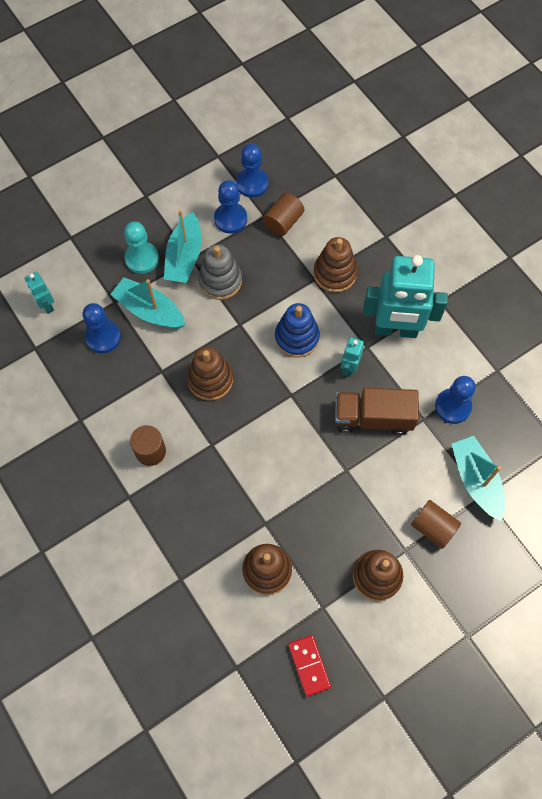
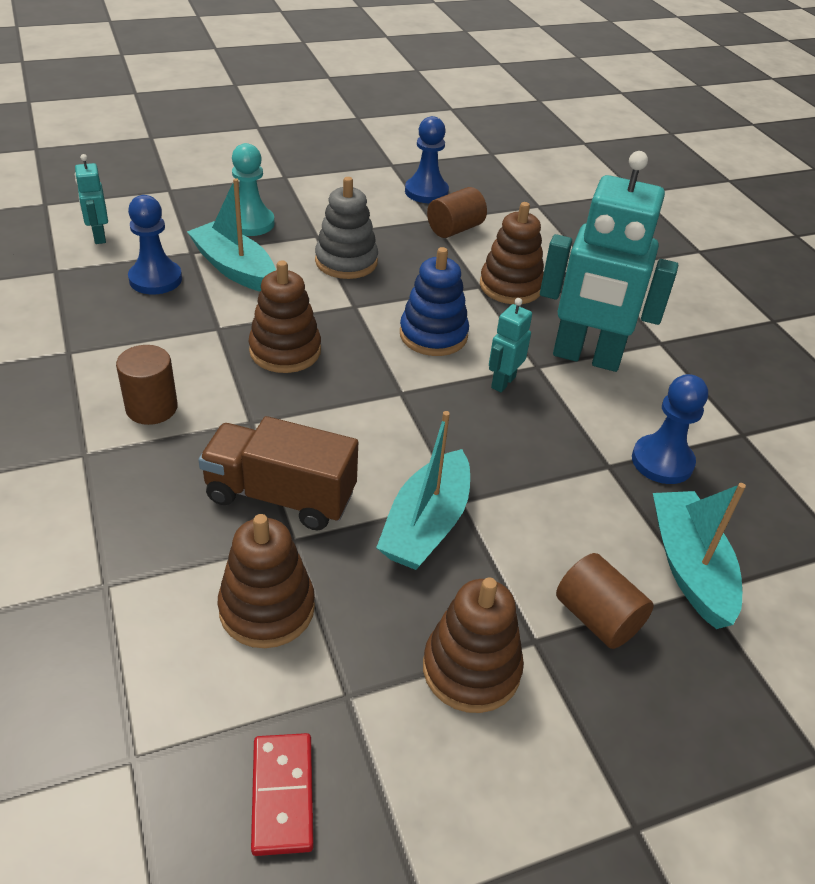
camera: 10 degrees right, 25 degrees down
(184, 256) = (308, 232): turquoise boat -> turquoise boat (426, 524)
(230, 219) = (385, 214): blue pawn -> none
(373, 418) = (524, 446): brown truck -> brown truck (280, 496)

